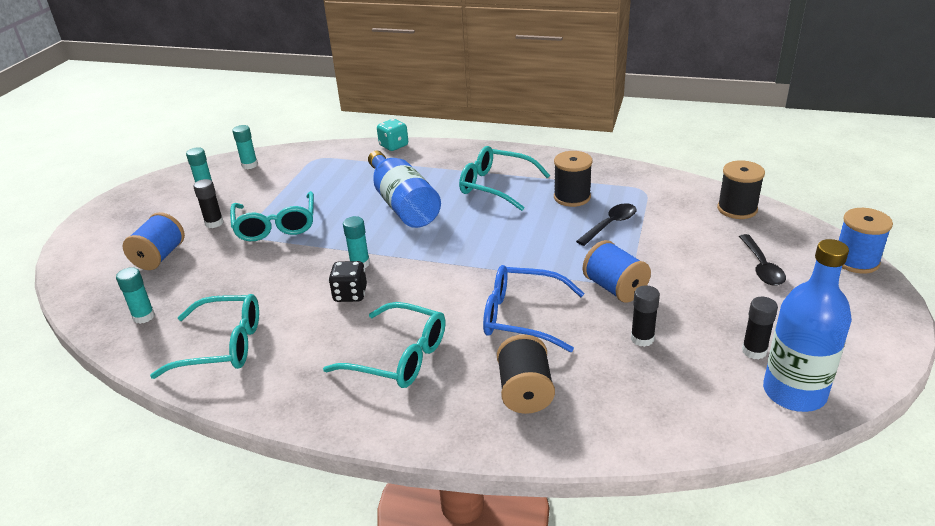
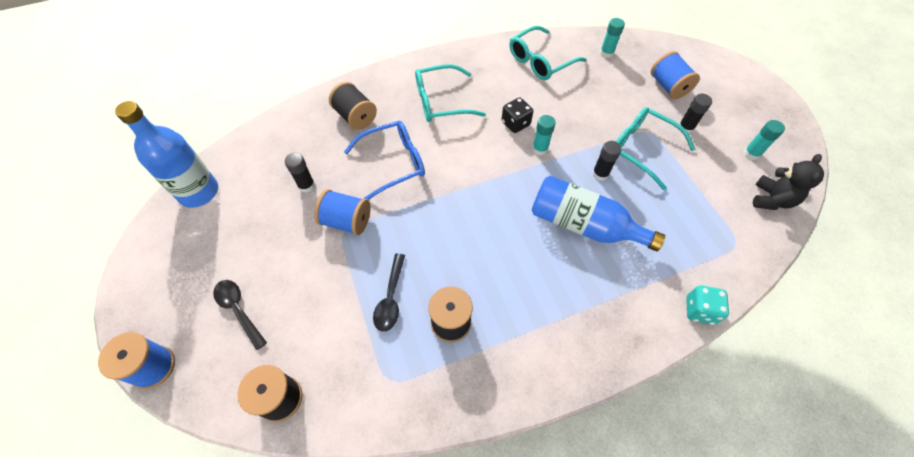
camera: 140 degrees right, 25 degrees up
(249, 165) = (771, 199): turquoise glue stick -> black teddy bear
(496, 186) = (533, 299): turquoise glasses -> none
(754, 351) = (229, 212): black glue stick -> black glue stick (600, 174)

